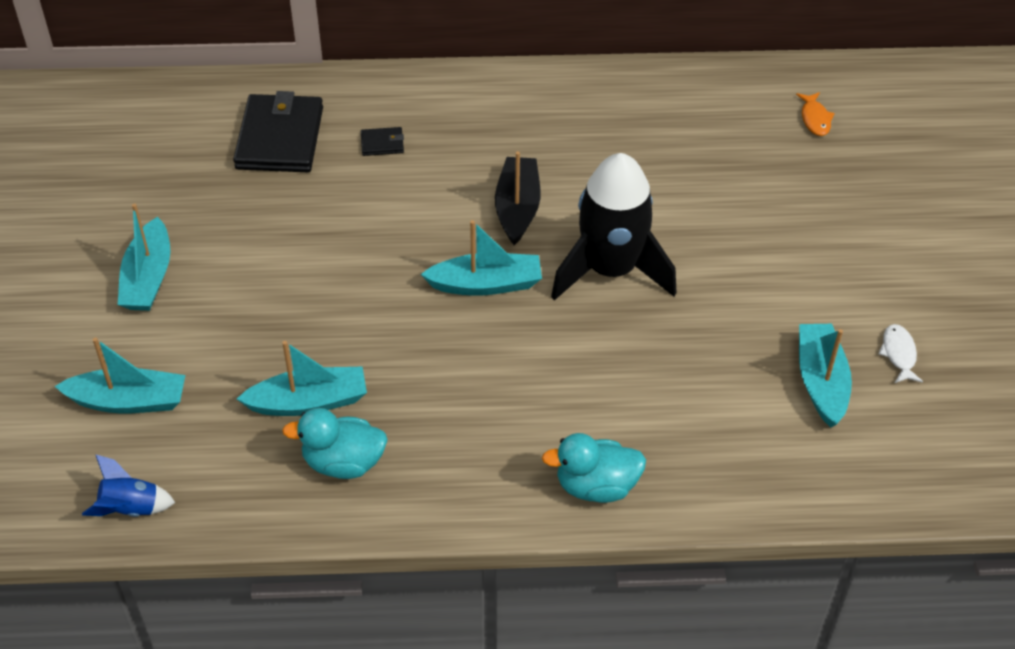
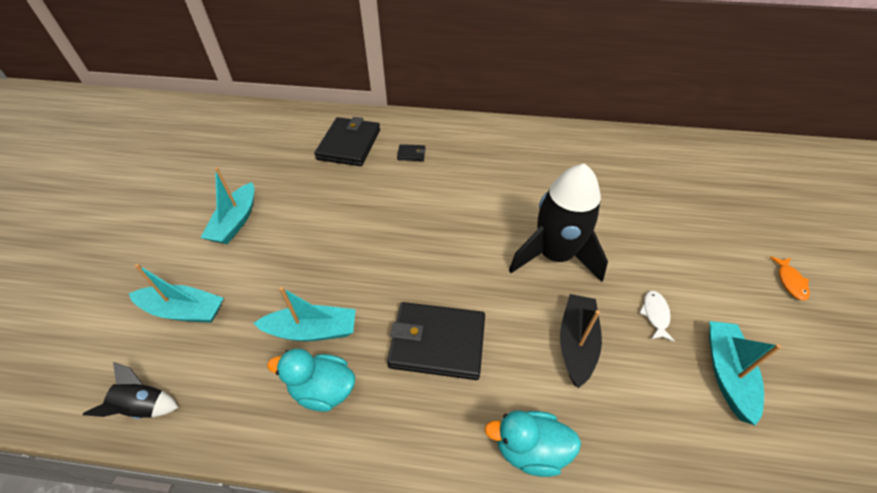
camera: 10 degrees right, 0 degrees up
(131, 508) = (144, 406): blue rocket -> black rocket
(472, 394) = (437, 342): none -> black wallet
(486, 284) = (462, 254): turquoise boat -> none
(517, 208) = (492, 204): black boat -> black boat (576, 343)
(815, 119) = (699, 168): orange fish -> orange fish (790, 282)
(898, 354) = (792, 356): white fish -> white fish (655, 314)

